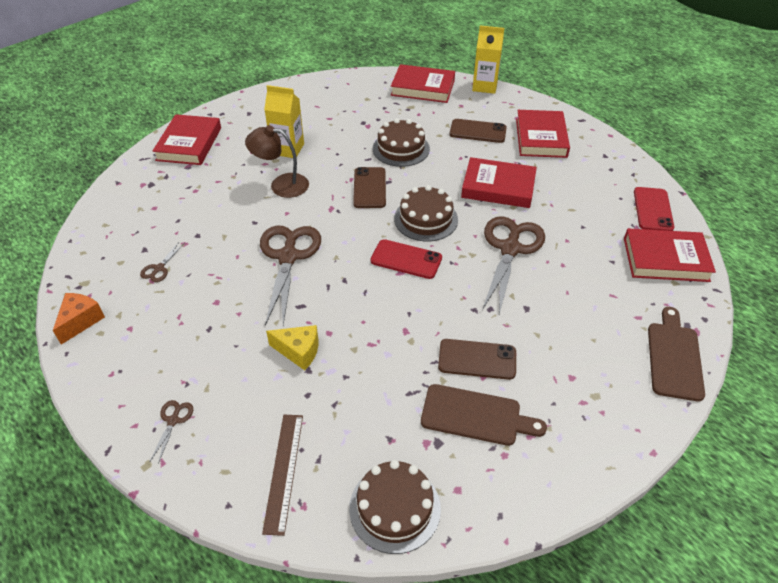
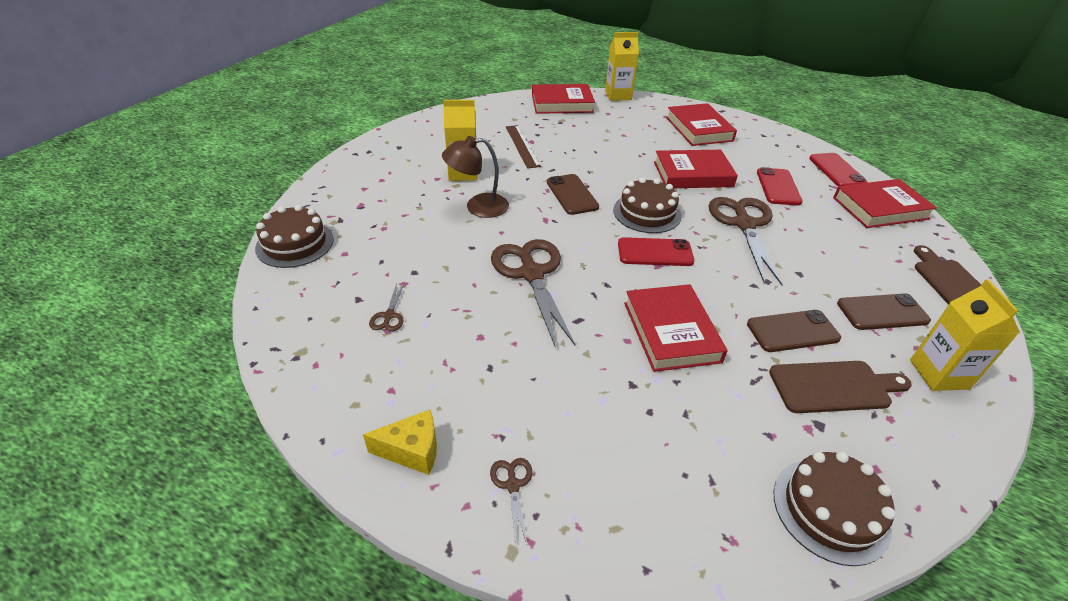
camera: 20 degrees left, 5 degrees down
(81, 321) = (321, 397): orange cheese -> none
(189, 144) = (349, 184): red book -> red book (671, 332)
(283, 471) = (683, 506): brown ruler -> brown ruler (522, 146)
(299, 351) = (609, 367): yellow cheese -> yellow cheese (412, 451)
(401, 149) = (578, 156): brown cake -> brown cake (295, 244)
(478, 131) = (639, 132): brown phone -> brown phone (882, 312)
(575, 216) = (778, 187): none -> red phone
(582, 431) = (939, 374): none -> yellow carton

